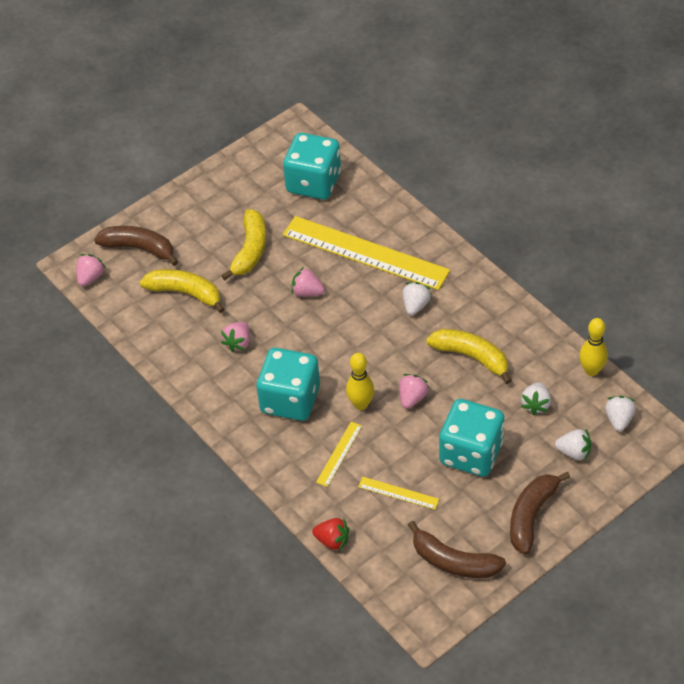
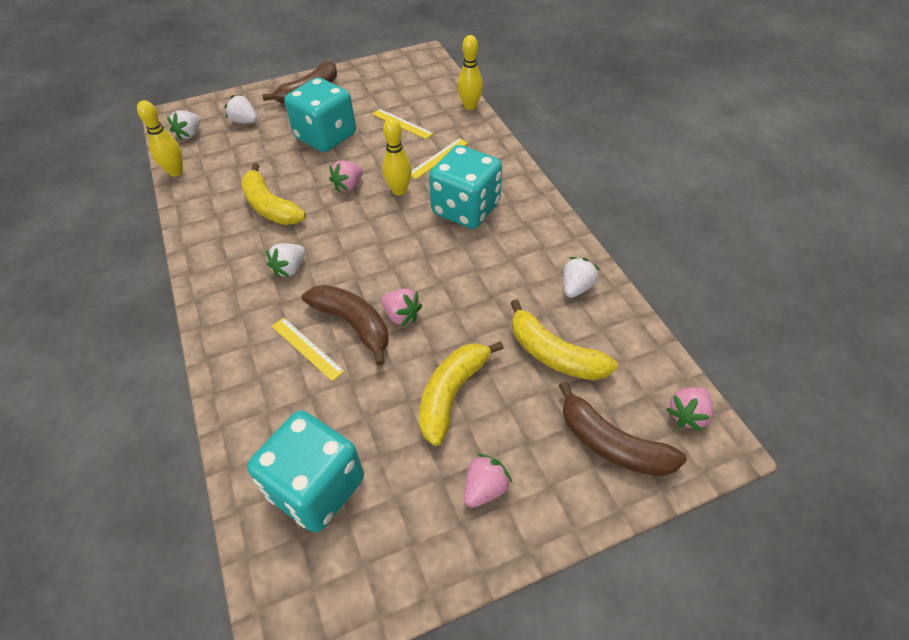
camera: 165 degrees left, 0 degrees up
(238, 343) = (503, 276): pink strawberry -> pink strawberry (485, 488)
(332, 540) = (470, 106): red strawberry -> yellow bowling pin
(365, 252) = (307, 348): yellow ruler -> yellow ruler, size x0.42
(453, 562) = (384, 80): brown banana -> brown banana (353, 324)
(536, 404) = (245, 158): white strawberry -> white strawberry (576, 287)

